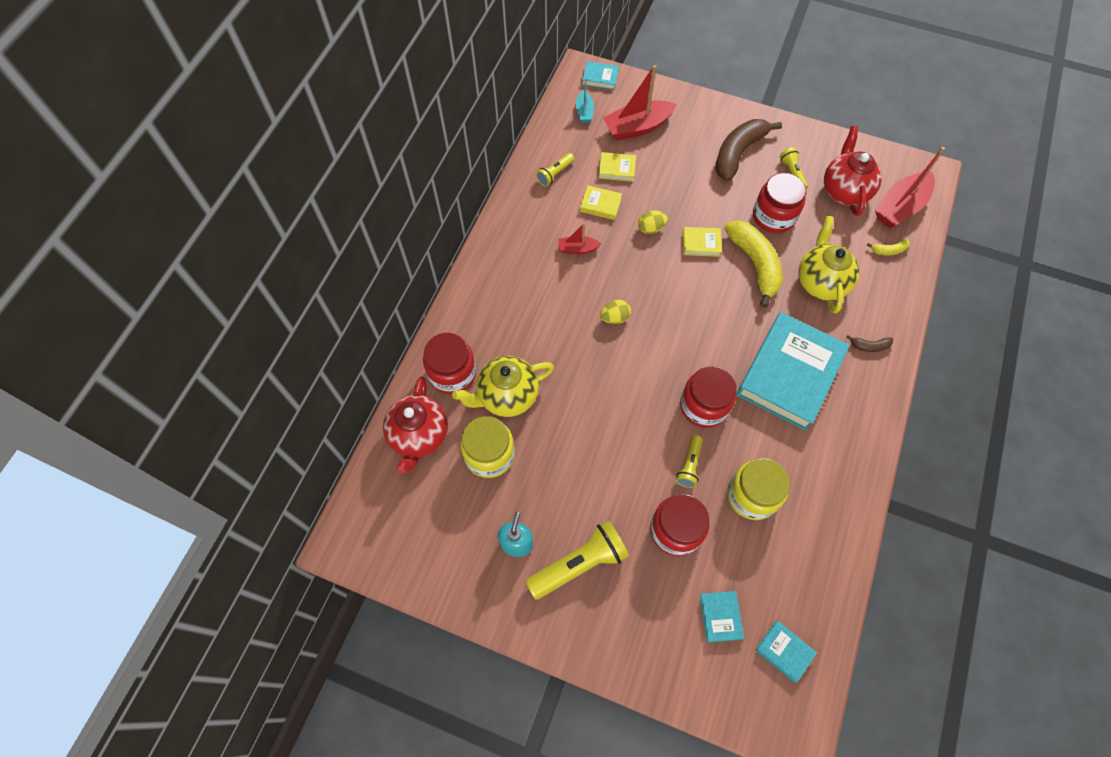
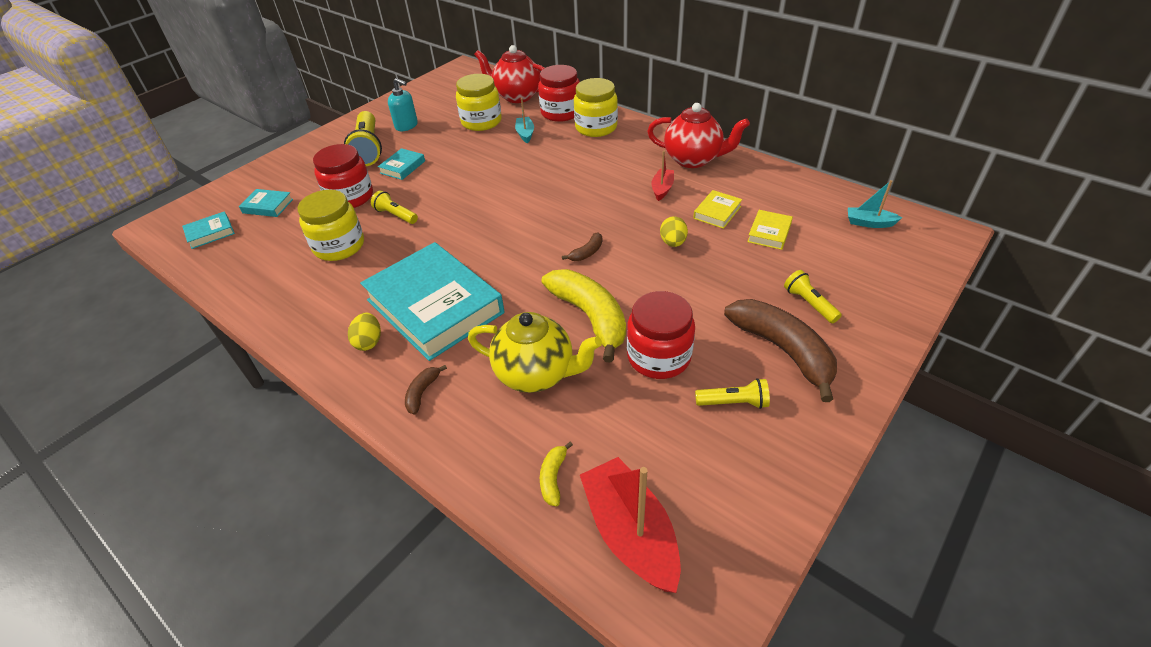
camera: 110 degrees right, 20 degrees down
(479, 329) = (596, 127): none -> yellow jar
(507, 396) = (525, 134): yellow teapot -> turquoise boat
(555, 174) = (768, 188): yellow flashlight -> yellow flashlight (809, 303)
(600, 78) = (934, 245): turquoise book -> turquoise book (402, 167)
(614, 318) = (570, 199): yellow egg -> yellow egg (369, 342)
(637, 127) = (839, 261): red boat -> none
(685, 285) = (587, 253): none -> brown banana
(701, 244) = (638, 278): yellow book -> none
(704, 406) = (443, 236): red jar -> none
(755, 264) = (590, 317): yellow banana -> yellow banana turned 120 degrees counterclockwise
(844, 191) = (684, 460): red teapot -> red teapot (693, 159)

